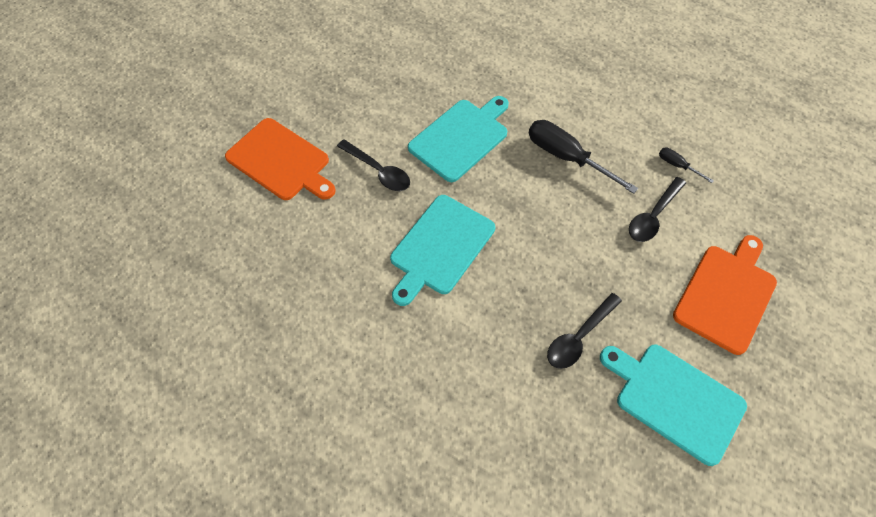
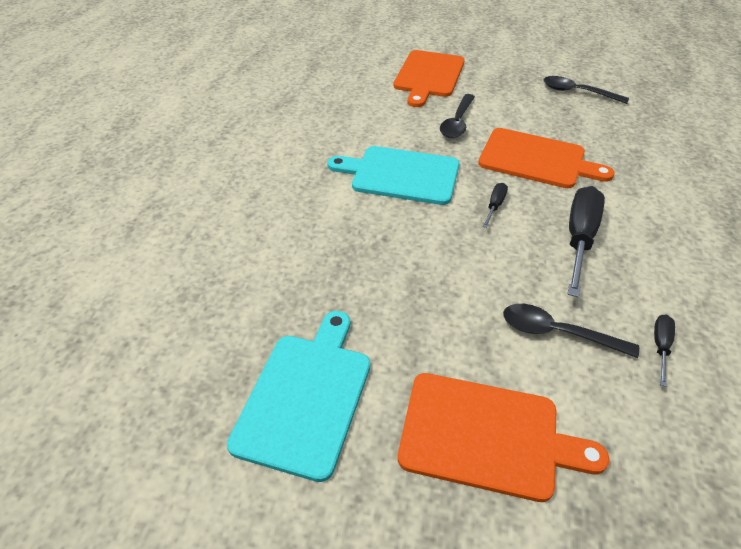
camera: 70 degrees right, 15 degrees down
(461, 138) = (536, 159): turquoise cutting board -> orange cutting board
(510, 194) = (495, 206): none -> black screwdriver
(579, 337) = (350, 293): black spoon -> black spoon (577, 92)

